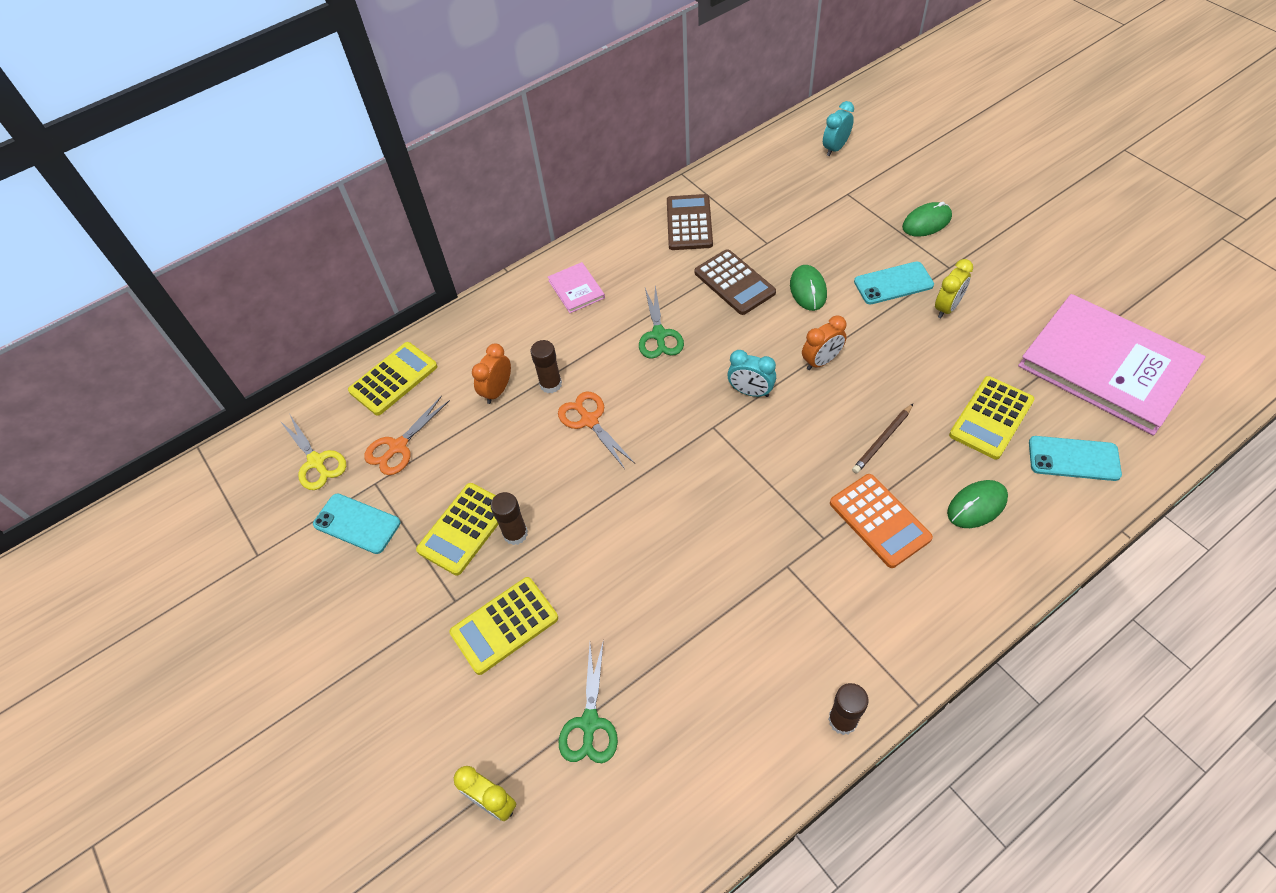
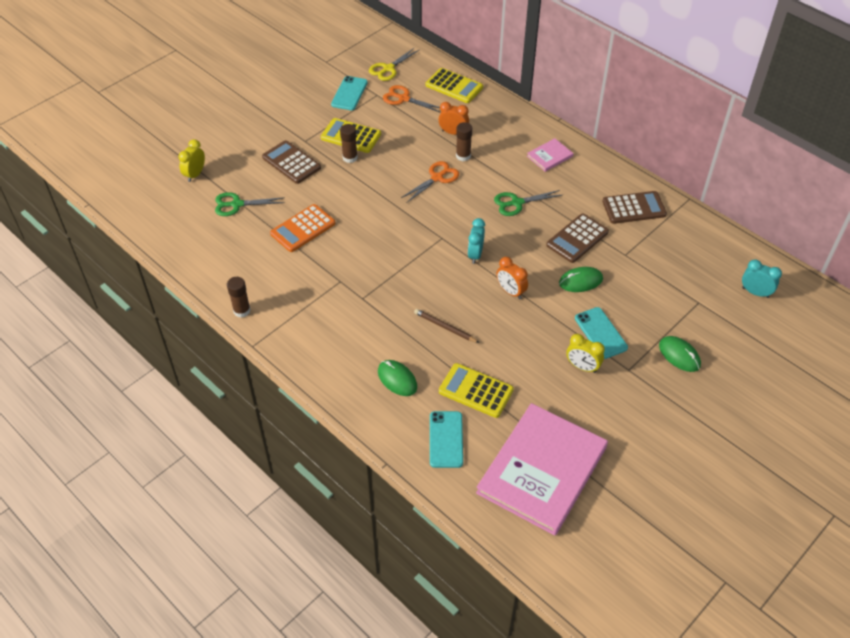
camera: 75 degrees right, 5 degrees down
(504, 625) = (291, 162): yellow calculator -> brown calculator
(879, 520) = (379, 326): orange calculator -> orange calculator (303, 228)

